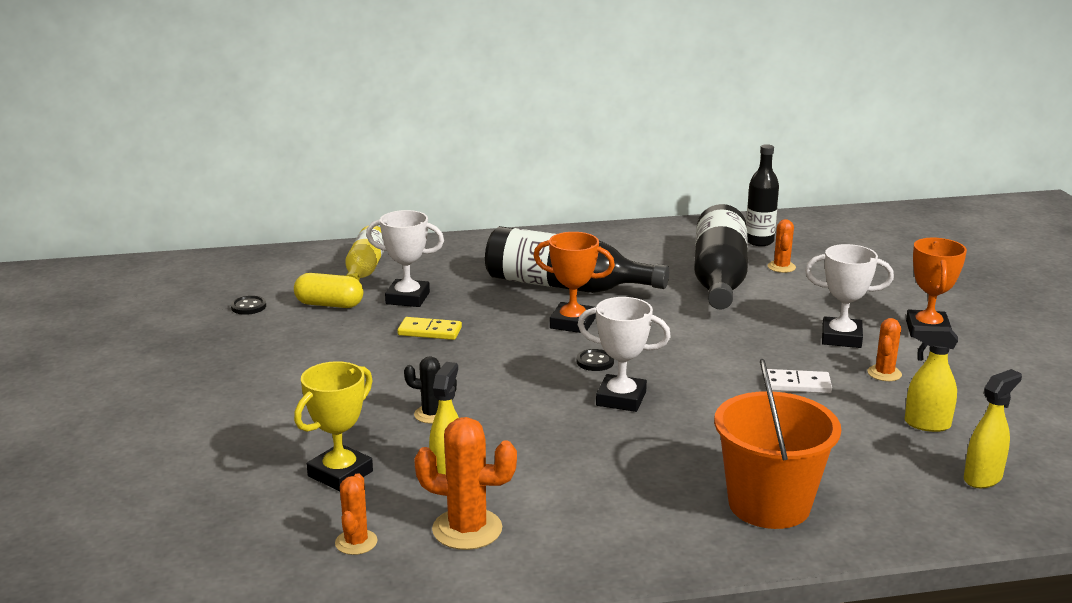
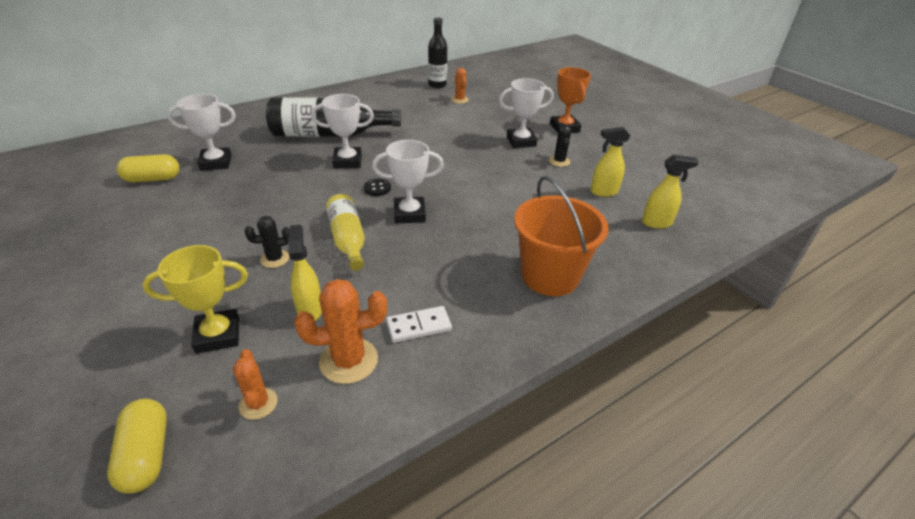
camera: 25 degrees left, 15 degrees up
(237, 555) = (146, 455): none -> yellow capsule
(248, 307) = (80, 193): black button -> none
(340, 474) = (218, 335): yellow trophy -> yellow trophy turned 60 degrees clockwise
(365, 269) = (172, 144): yellow bottle -> yellow bottle (348, 240)
(429, 331) = (244, 187): yellow domino -> none
(572, 323) = (347, 161): orange trophy -> white trophy
(719, 278) = (427, 113): black bottle -> none
(797, 384) = (514, 179): white domino -> white domino (419, 326)
(884, 373) = (559, 161): orange cactus -> black cactus
(983, 478) = (657, 223): yellow spray bottle -> yellow spray bottle turned 60 degrees clockwise

